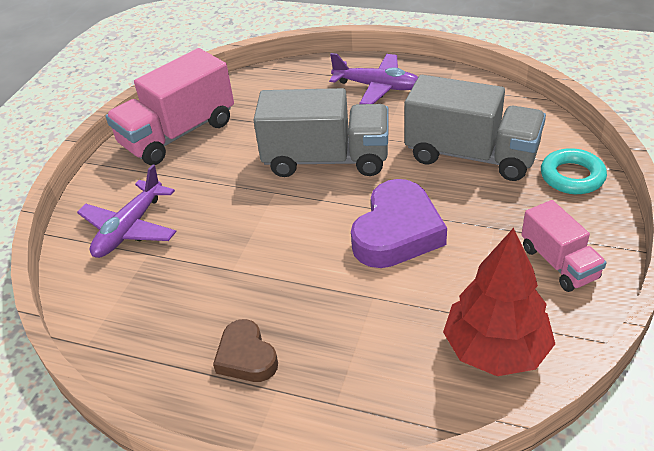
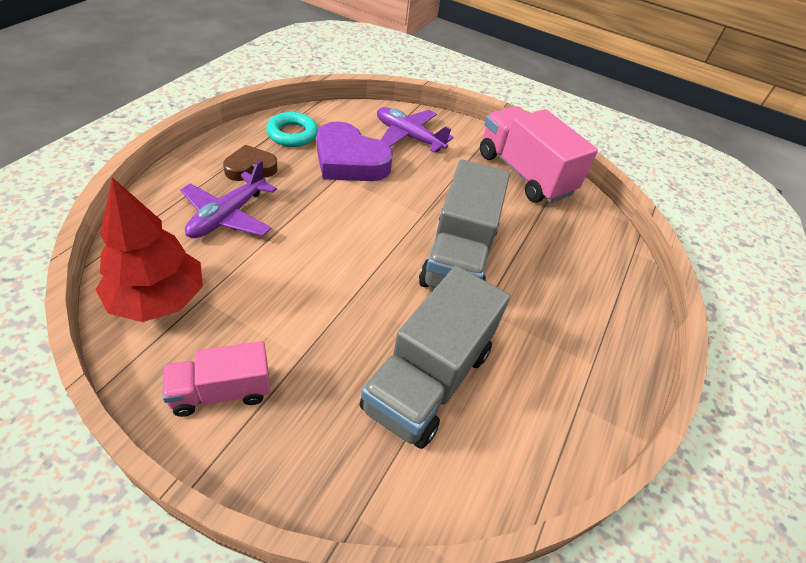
camera: 90 degrees right, 5 degrees up
(377, 87) = (586, 332): purple plane -> purple plane (228, 216)
(397, 232) = (332, 278): purple heart -> purple heart (349, 161)
(572, 176) = (350, 475): turquoise ring -> turquoise ring (292, 134)

